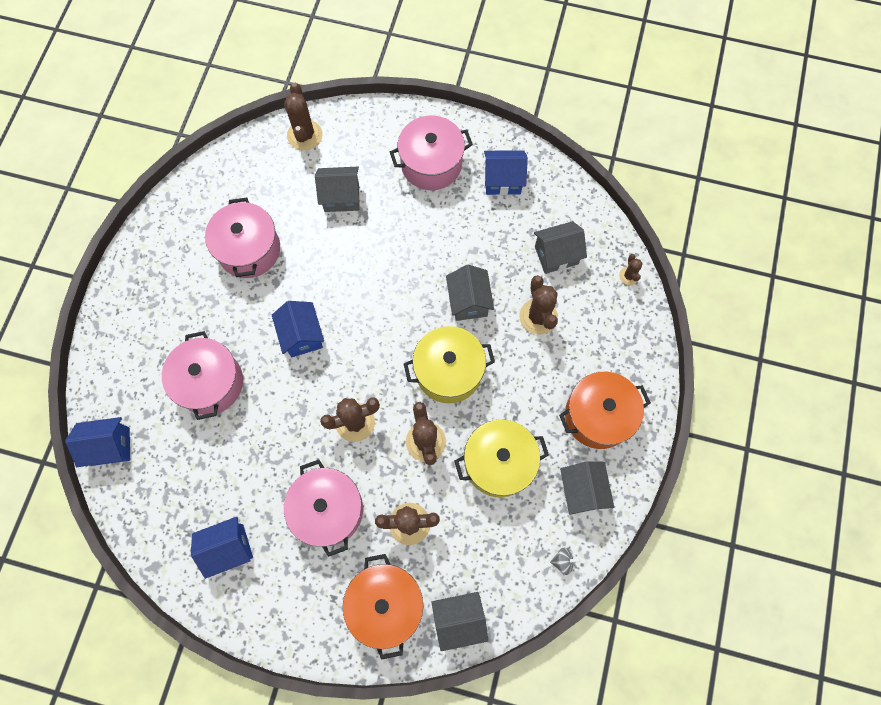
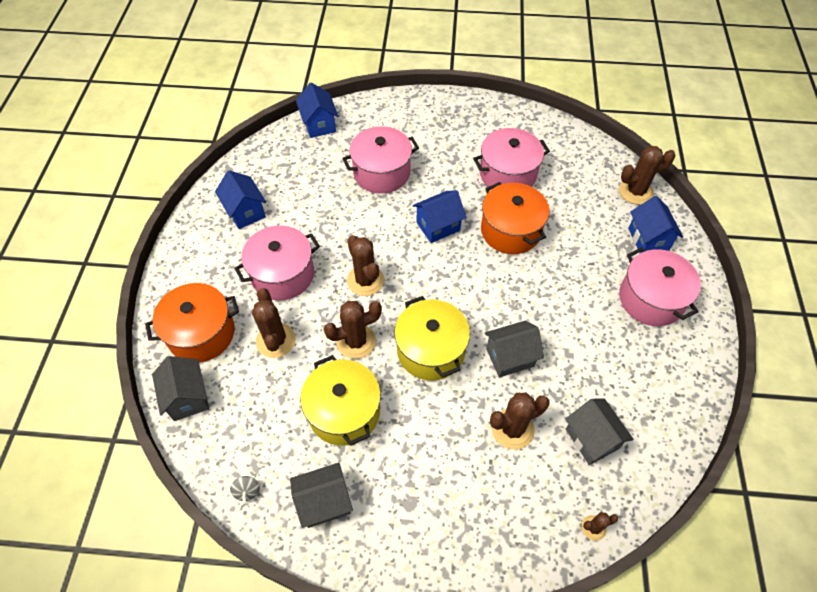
camera: 80 degrees right, 15 degrees down
(341, 197) = (583, 231): grey house -> none
(502, 181) = (660, 370): blue house -> blue house (648, 239)
(598, 416) = (412, 510): orange pot -> orange pot (510, 230)

